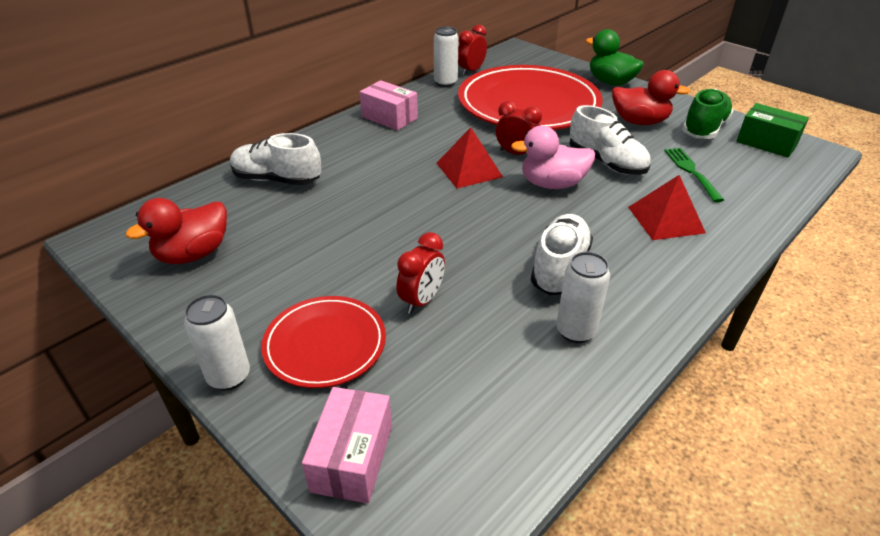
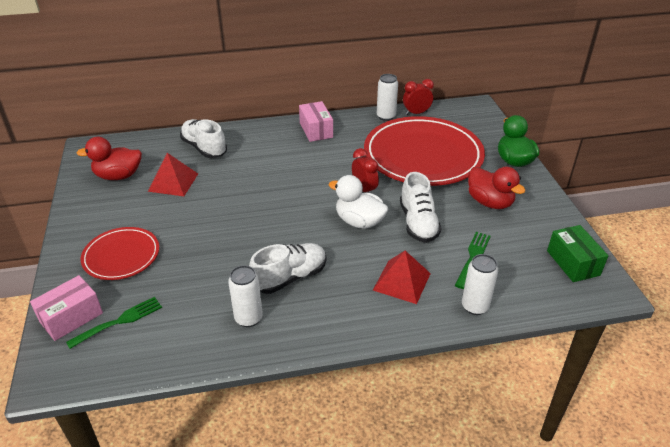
camera: 35 degrees right, 0 degrees up
(229, 376) = (66, 249): white can -> white can (475, 306)
(422, 300) = (192, 257): red clock -> none
(428, 423) = (119, 321): none -> green fork
(469, 170) = (319, 188): red pyramid -> red pyramid (173, 182)
(552, 184) = (359, 221): pink duck -> white duck
(704, 129) = (536, 229): green shoe -> none

